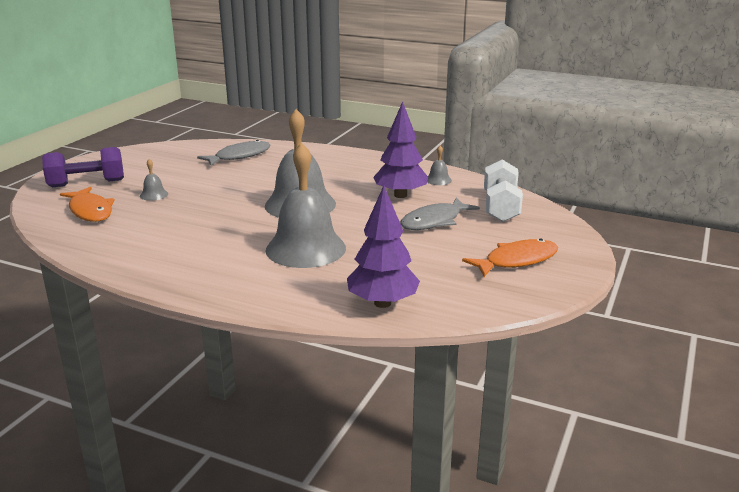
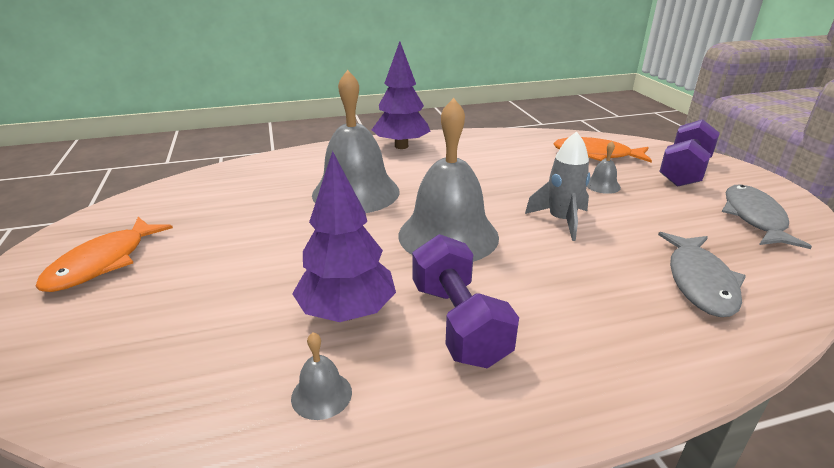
camera: 140 degrees right, 5 degrees up
(228, 189) = (561, 221): none -> grey rocket
(359, 178) = (459, 323): none -> purple dumbbell
(382, 303) = (231, 177): purple tree -> purple tree (401, 146)
(434, 221) = (249, 281): grey fish -> grey fish (754, 218)
(500, 207) = (151, 364): white dumbbell -> none

